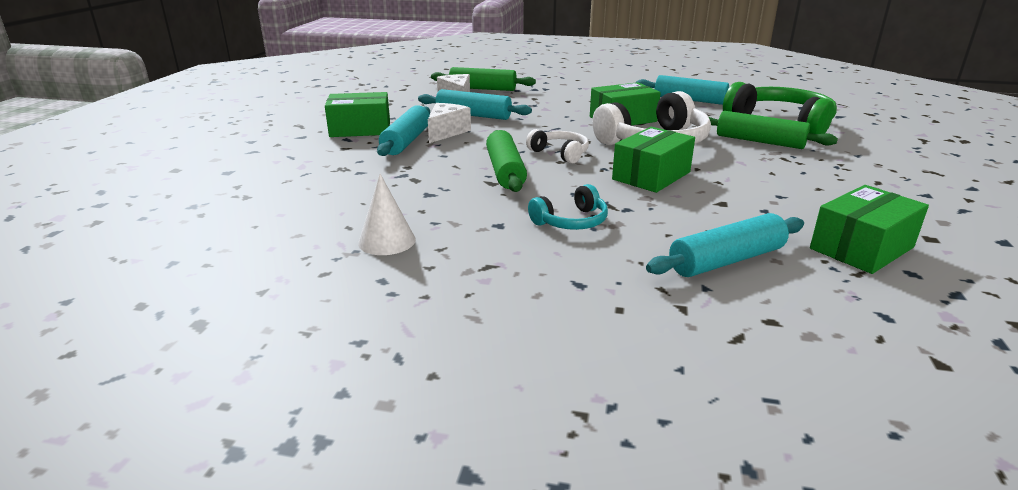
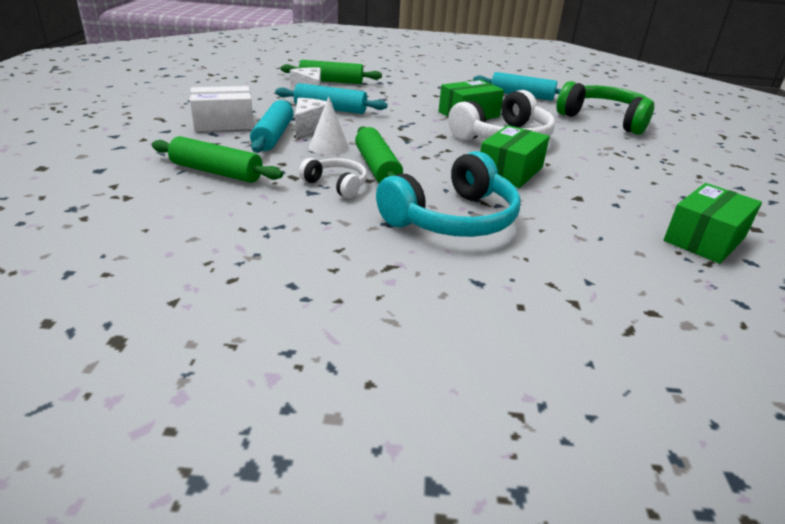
camera: 10 degrees left, 5 degrees up
(360, 129) = (224, 123): green box -> white box
(387, 241) = (284, 243): white cone -> white cone (329, 147)
(560, 153) = (422, 149): white headphones -> white headphones (336, 185)
(571, 221) = (452, 218): turquoise headphones -> turquoise headphones, size x1.92
(726, 260) = (598, 254): turquoise rolling pin -> none
(759, 141) = (592, 137): green rolling pin -> green rolling pin (216, 172)

